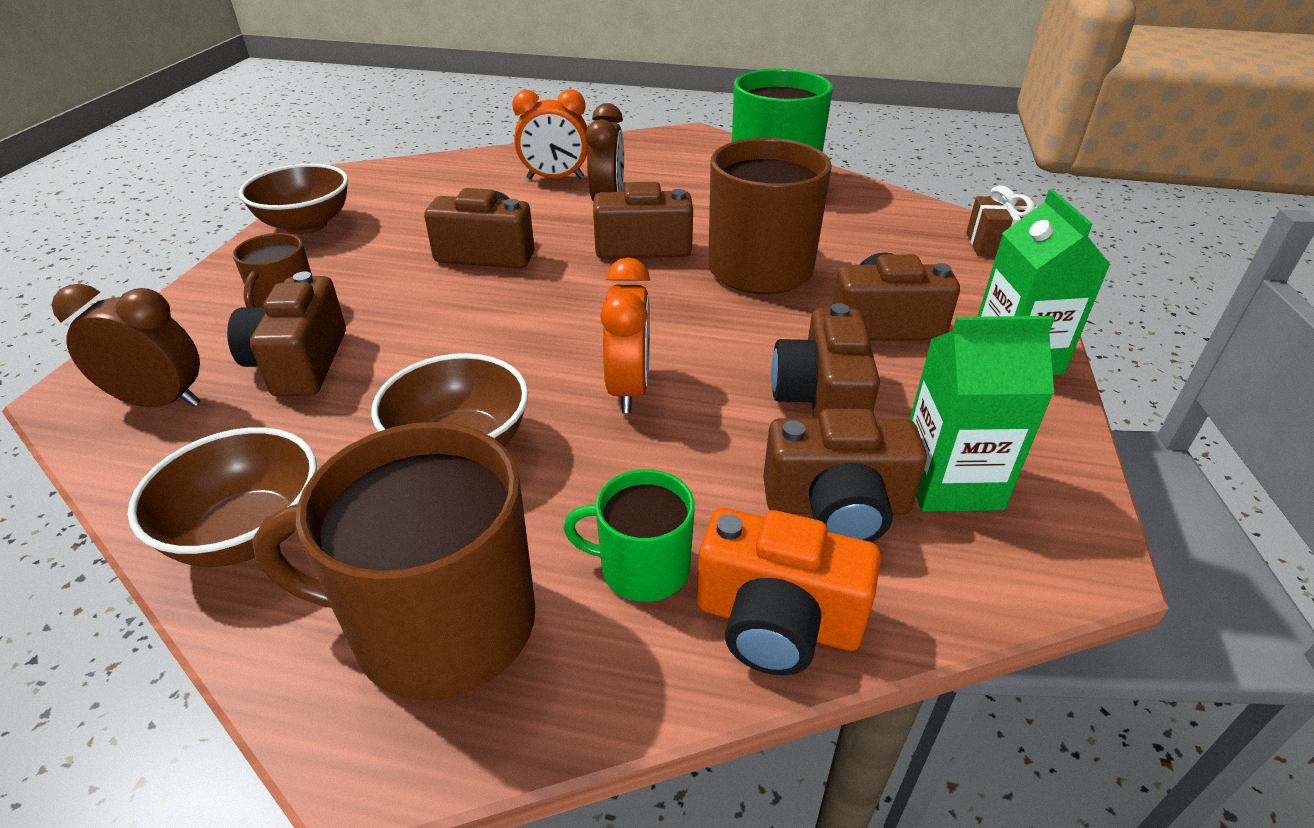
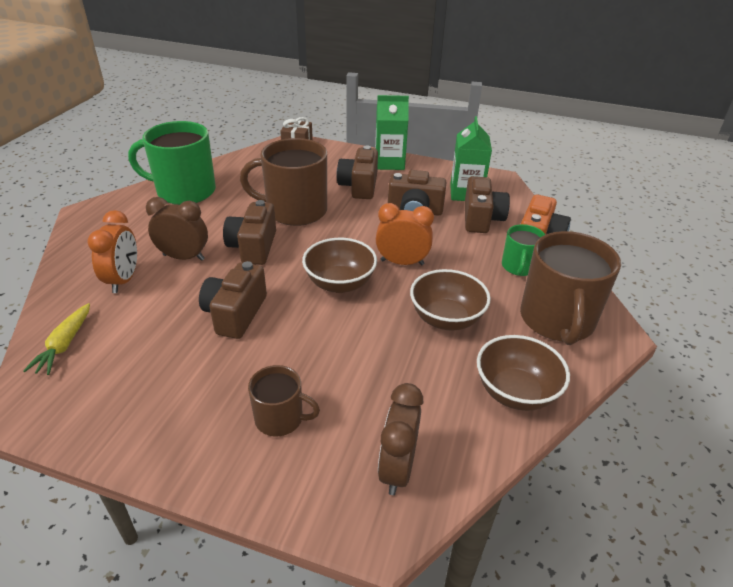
camera: 85 degrees left, 0 degrees up
(299, 363) = (359, 398): brown camera -> none
(306, 225) = (130, 430): brown bowl -> brown bowl (340, 283)
(443, 172) = (64, 345): none -> yellow carrot

